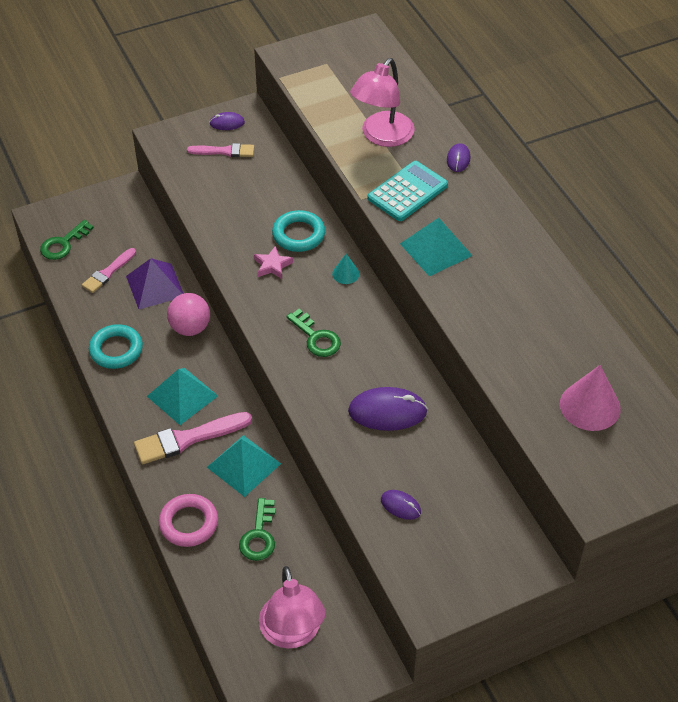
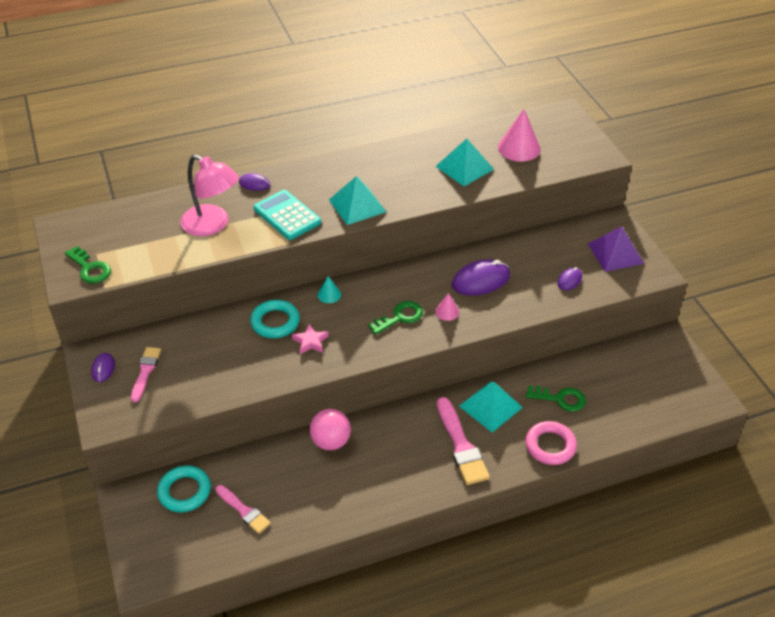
camera: 85 degrees left, 5 degrees down
(63, 244) = (191, 554): green key -> green key (90, 268)
(116, 350) = (350, 502): turquoise ring -> turquoise ring (184, 491)
(155, 286) = (271, 470): purple pyramid -> purple pyramid (615, 253)
(182, 396) = (412, 449): turquoise pyramid -> turquoise pyramid (464, 167)
(292, 633) = (647, 382): pink lamp -> none
(330, 380) = (447, 311): none -> pink cone
(387, 411) = (480, 280): purple mouse -> purple mouse turned 60 degrees clockwise

